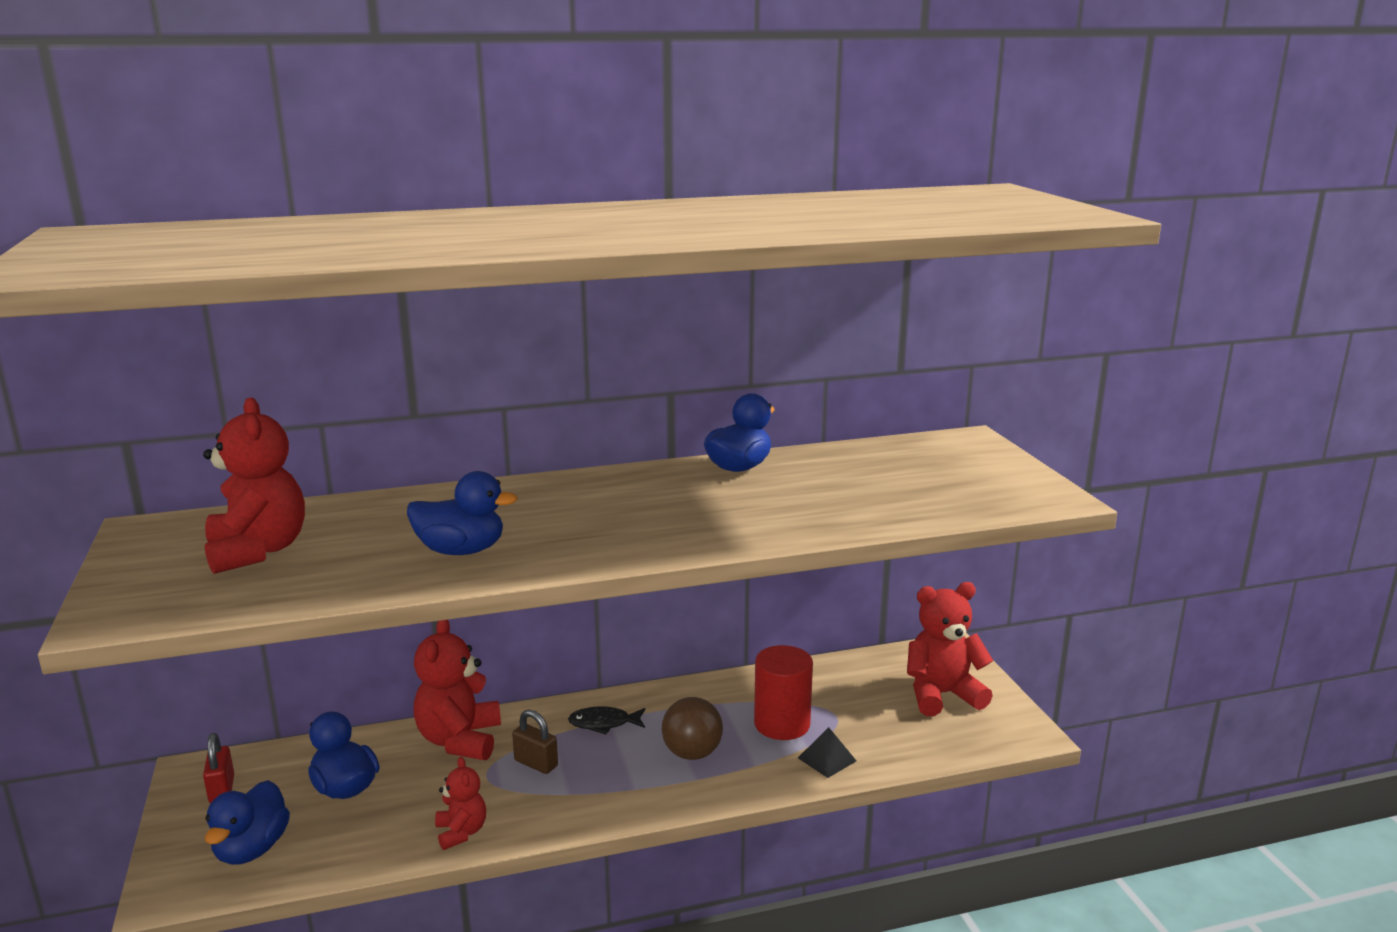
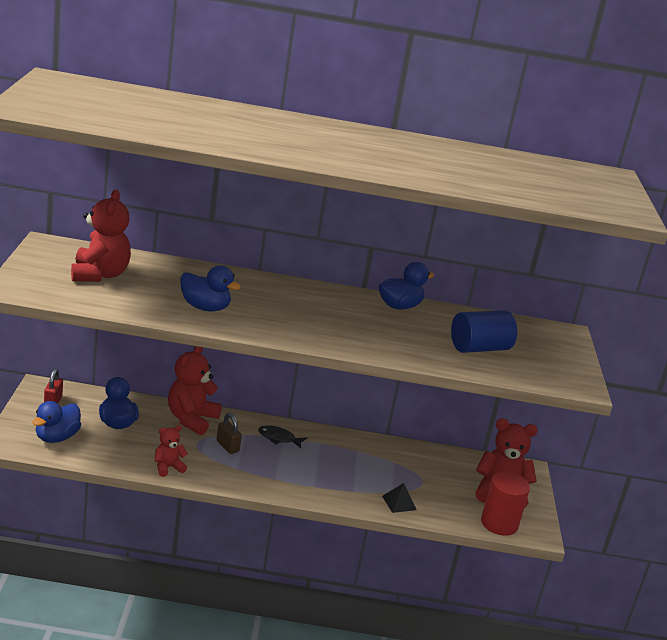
camera: 15 degrees right, 5 degrees up
(461, 832) = (168, 467): red teddy bear -> red teddy bear turned 120 degrees counterclockwise
(692, 753) = (320, 472): brown ball -> none
(782, 724) = (385, 474): red cylinder -> red cylinder (499, 523)
(889, 490) = (479, 348): none -> blue cylinder

